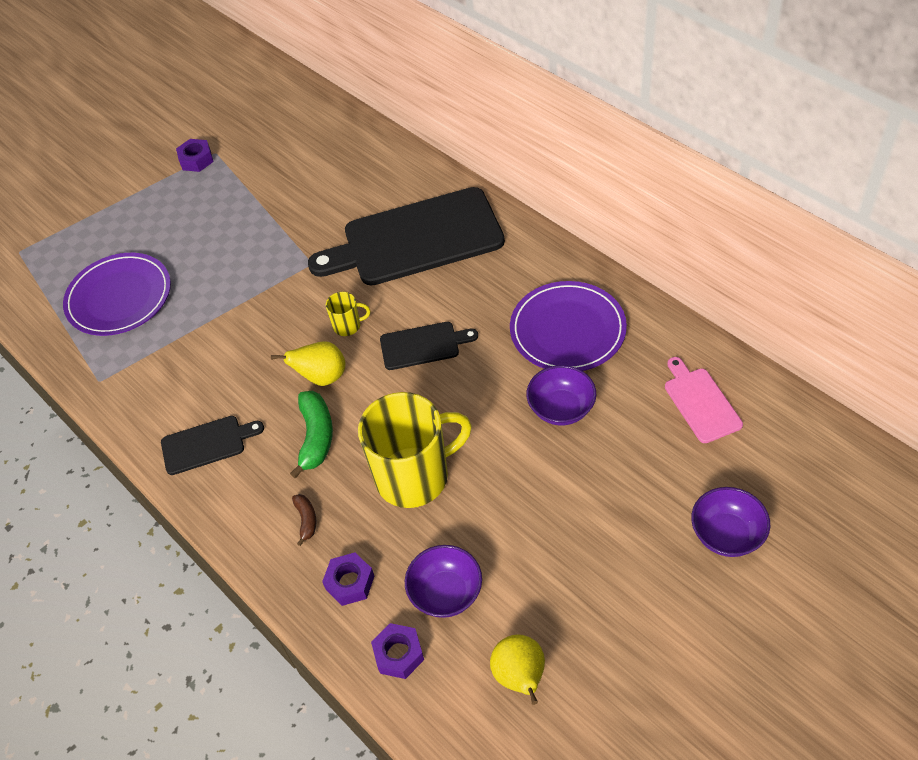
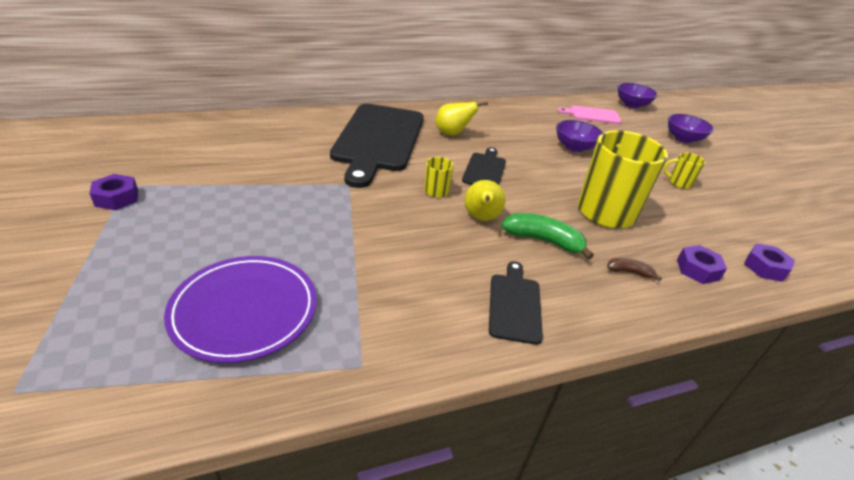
camera: 75 degrees left, 15 degrees down
(446, 593) = (712, 231): purple bowl -> purple bowl (632, 105)
(520, 677) = (780, 226): yellow pear -> yellow pear (452, 134)
(554, 544) = (679, 183): none -> yellow mug
(567, 330) = (513, 125): purple plate -> none

